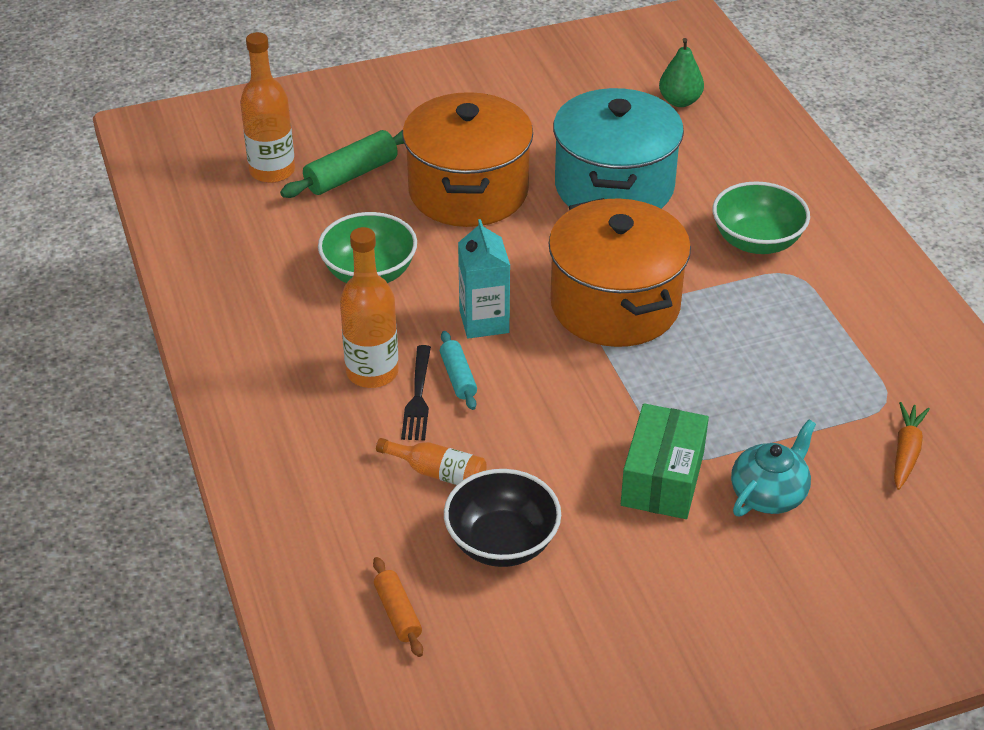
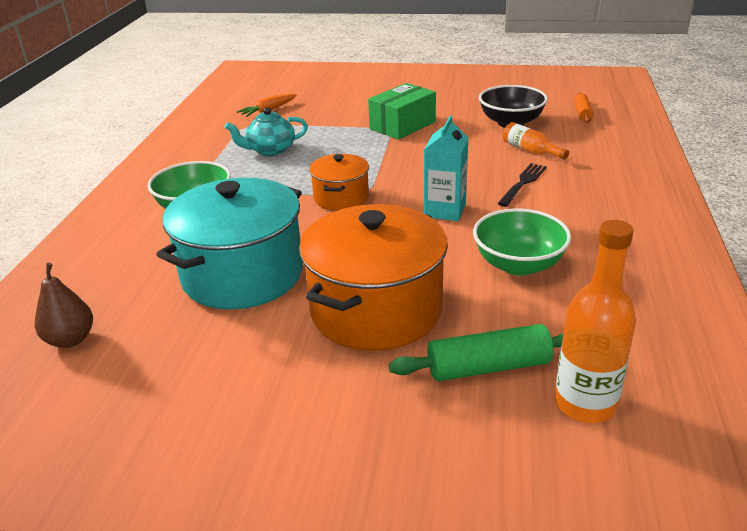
camera: 150 degrees left, 10 degrees down
(372, 372) = (549, 202): orange bottle -> none
(458, 377) = (487, 186): turquoise rolling pin -> none
(615, 305) = (341, 198): orange pot -> orange pot, size x0.54
(679, 101) = (70, 339): green pear -> brown pear
(769, 494) = (355, 112): turquoise teapot -> turquoise teapot (270, 150)

